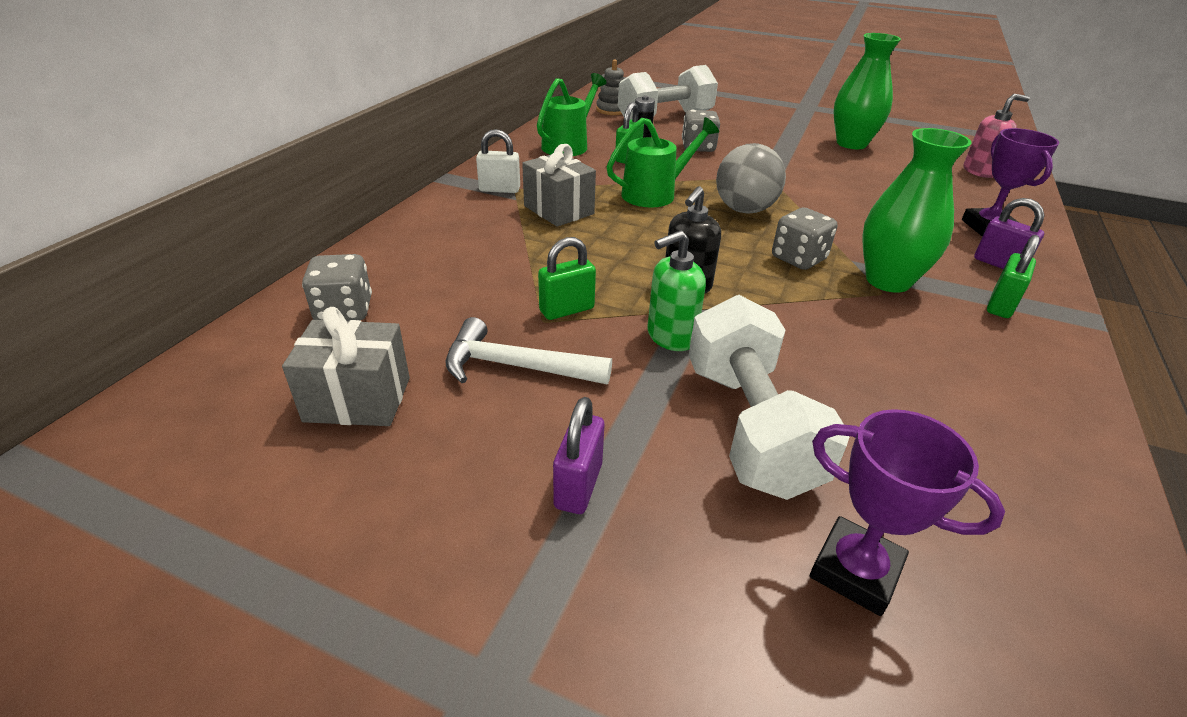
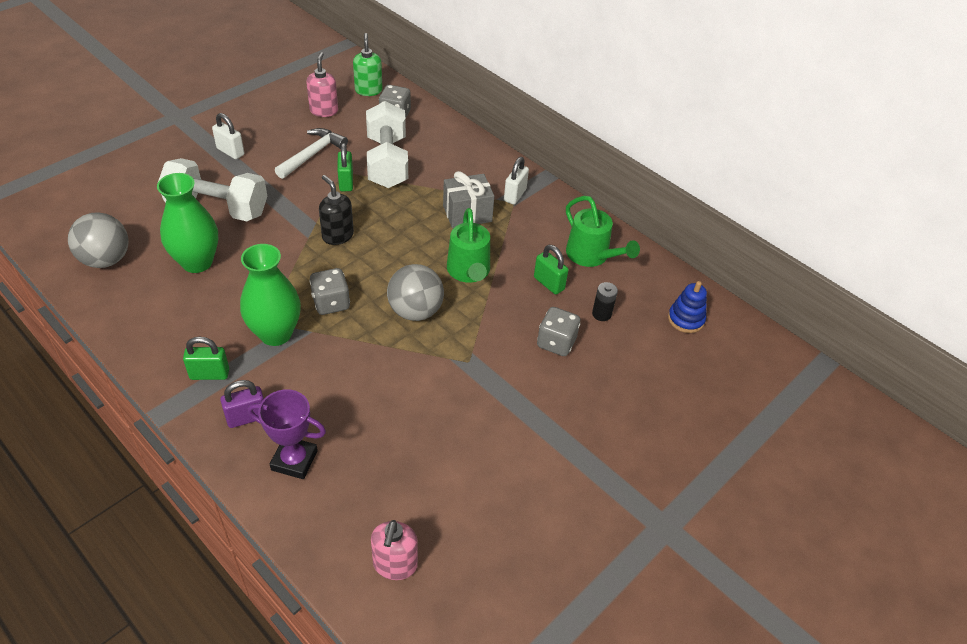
camera: 110 degrees right, 10 degrees up
(358, 399) = (324, 111): grey gift -> pink soap dispenser
(578, 486) = (230, 152): purple padlock -> white padlock
(612, 110) = (686, 319): grey stacking toy -> blue stacking toy
(665, 118) = (648, 353): white dumbbell -> white dumbbell (387, 162)
(670, 336) = (296, 210): green soap dispenser -> green soap dispenser (368, 90)
(851, 144) = (520, 487): green vase -> green vase (197, 262)
(855, 571) = (135, 201): purple trophy -> none
(1000, 305) = (209, 374): green padlock -> green padlock turned 60 degrees counterclockwise
(1021, 517) = (106, 260): none -> grey ball

